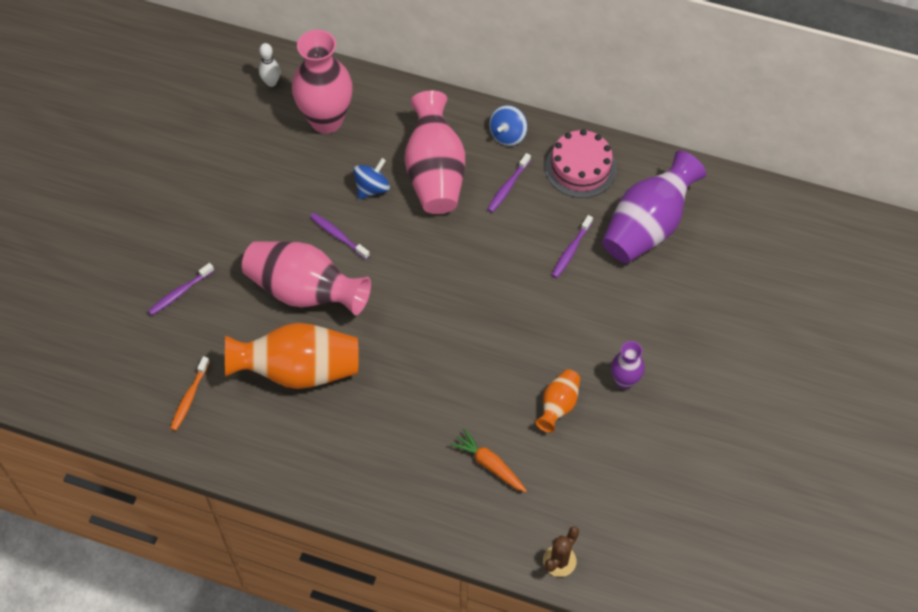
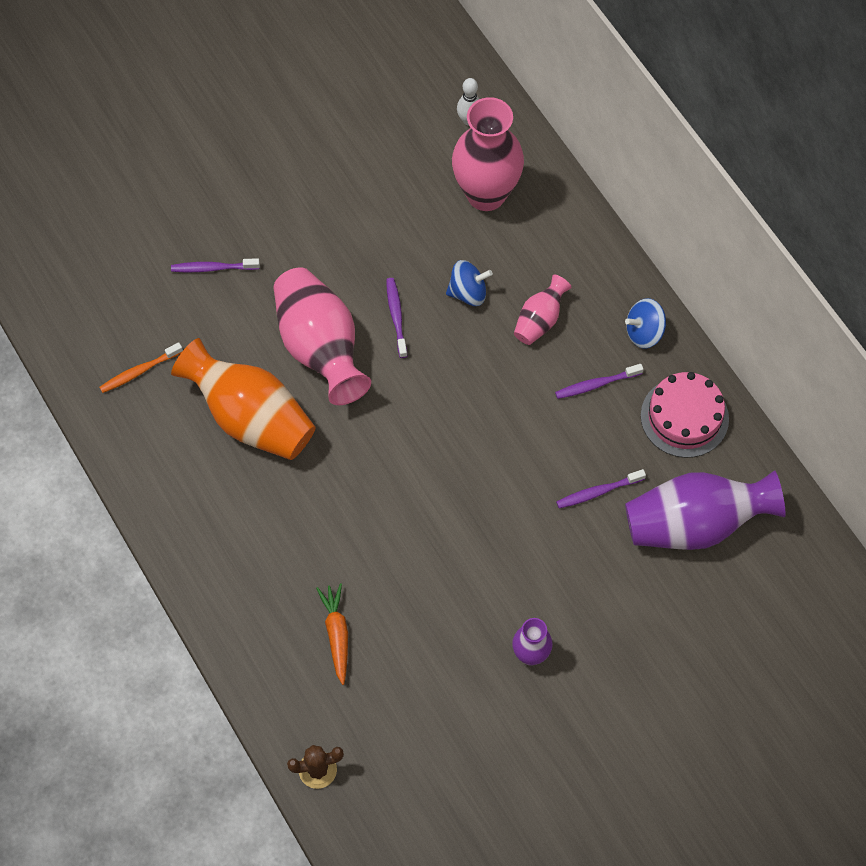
camera: 40 degrees right, 5 degrees up
(435, 173) = (539, 320): pink vase -> pink vase, size x0.51
(558, 406) = (447, 630): orange vase -> none

